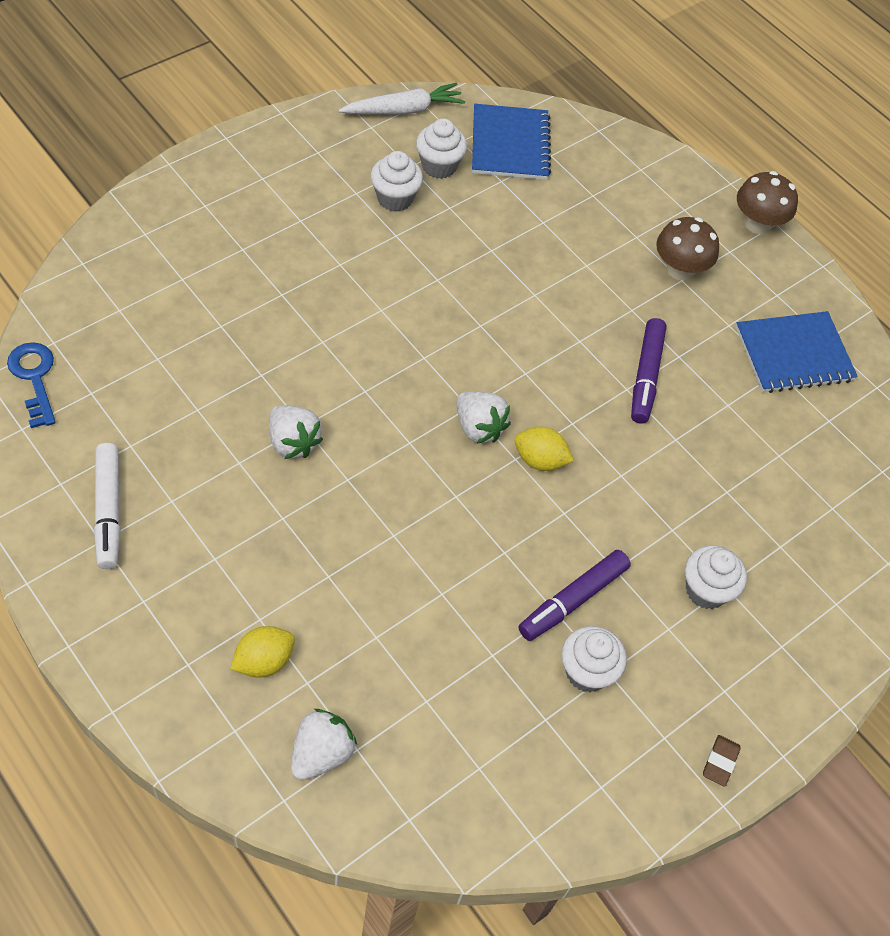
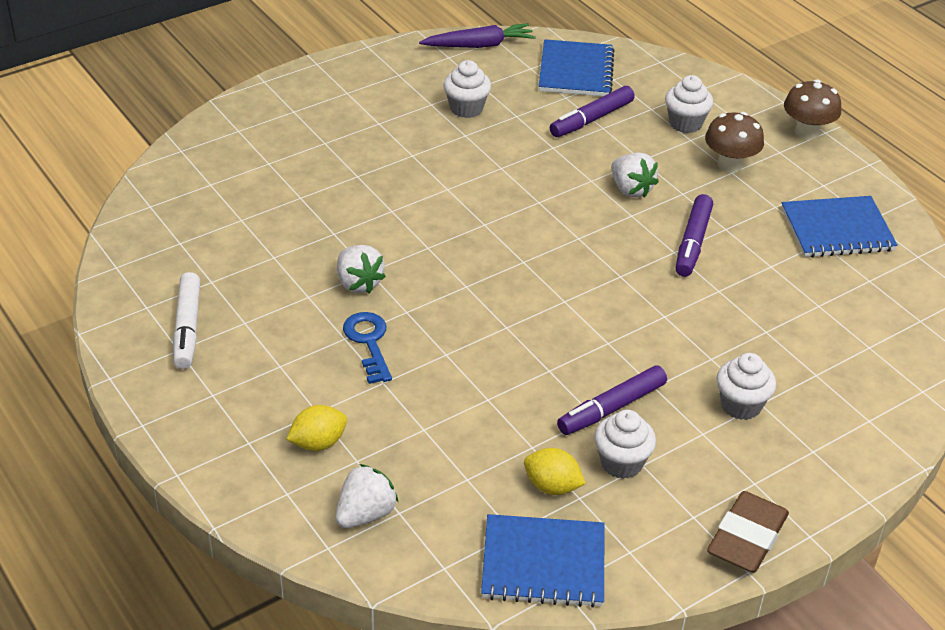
camera: 10 degrees right, 15 degrees down
(34, 378) = (131, 231): blue key -> blue key (369, 342)
(403, 110) = (479, 45): white carrot -> purple carrot
(439, 166) = (508, 86): white cupcake -> white cupcake (685, 123)
(479, 428) = (531, 277): white strawberry -> white strawberry (631, 189)
(513, 807) = (543, 563): none -> blue notebook
(530, 211) = (591, 119): none -> purple marker
(540, 460) = (587, 302): yellow lemon -> yellow lemon (552, 486)
(720, 762) = (747, 537): brown eraser -> brown eraser, size x2.09

